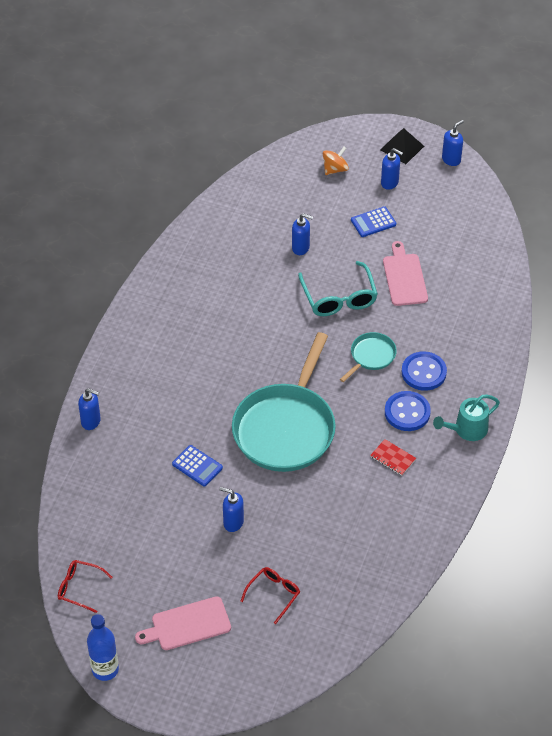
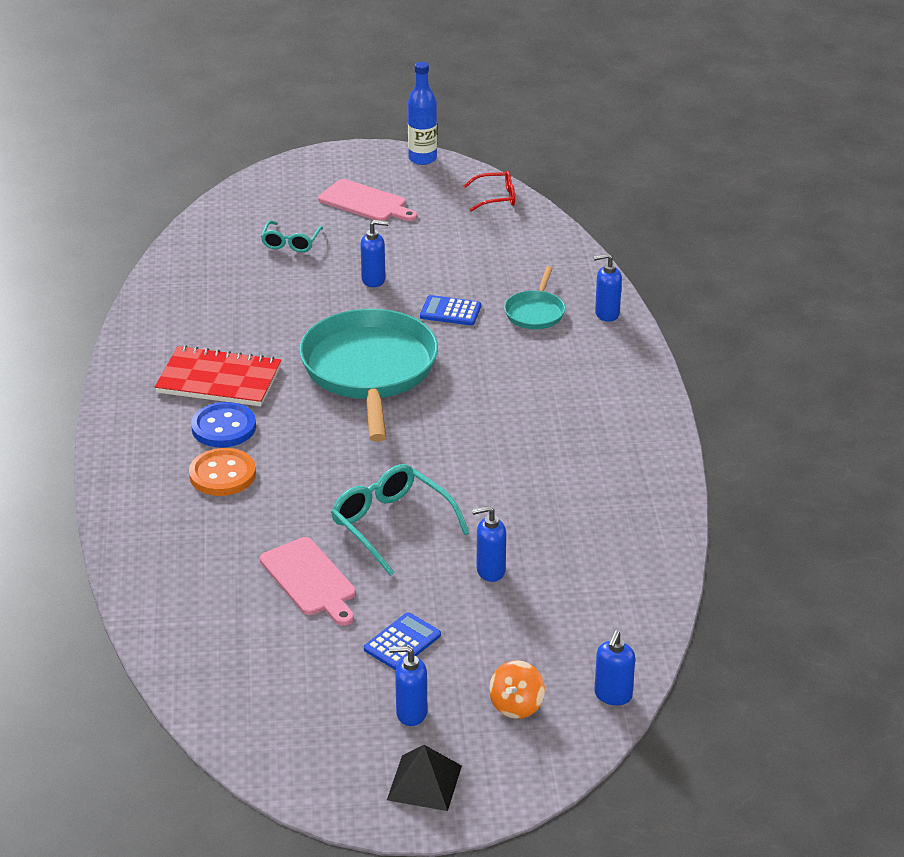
camera: 155 degrees right, 15 degrees down
(187, 625) = (365, 202): pink cutting board -> pink cutting board turned 75 degrees clockwise
(273, 594) = (291, 243): red glasses -> turquoise glasses
(371, 356) = (305, 472): turquoise pan -> turquoise pan (535, 312)
(393, 458) = (219, 380): red notebook -> red notebook, size x2.12
(423, 372) = (222, 475): blue button -> orange button
(451, 159) = (325, 791): blue soap dispenser -> blue soap dispenser (613, 695)
(466, 430) = (136, 432): turquoise watering can -> none

